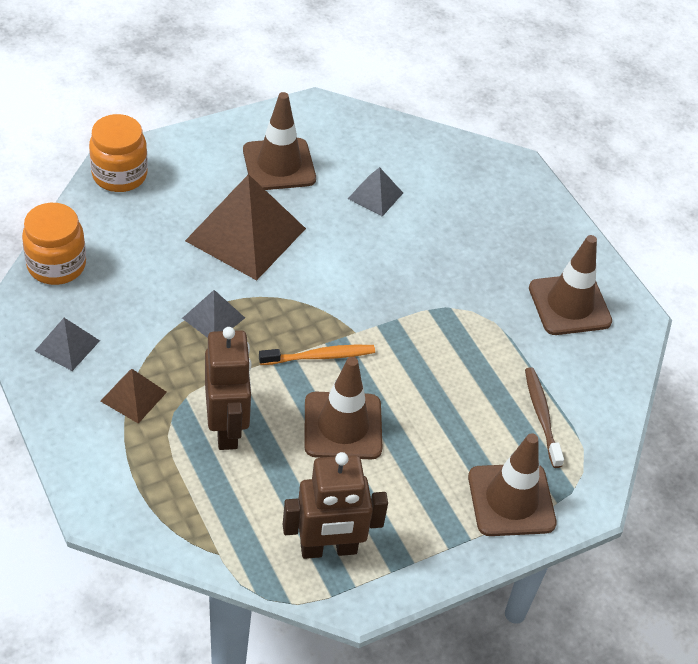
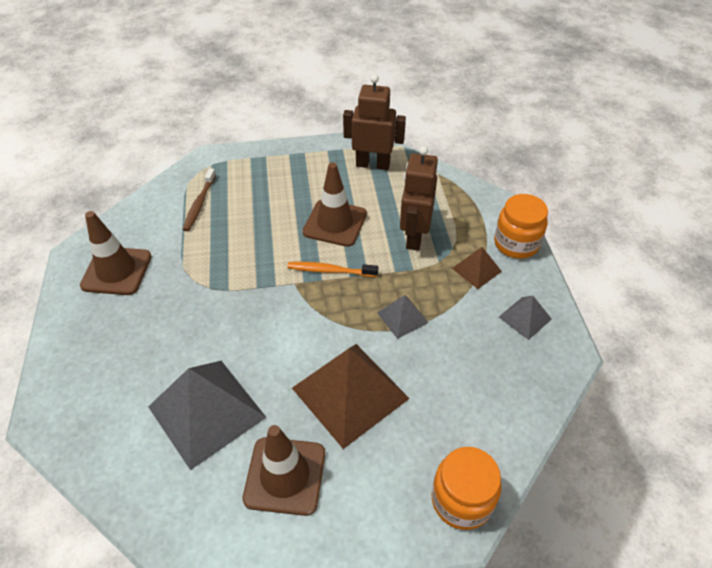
camera: 155 degrees left, 0 degrees up
(56, 265) = (533, 396): orange jar -> orange jar (516, 244)
(375, 195) = (206, 411): grey pyramid -> grey pyramid, size x2.04
(511, 500) = (253, 166): brown traffic cone -> none

